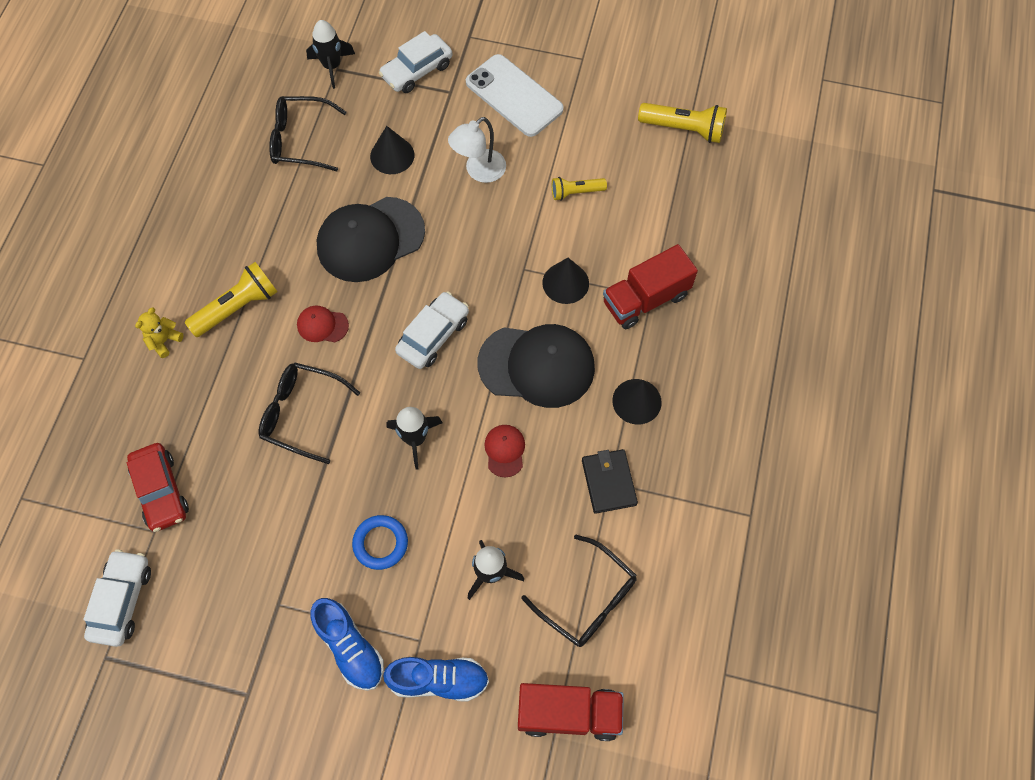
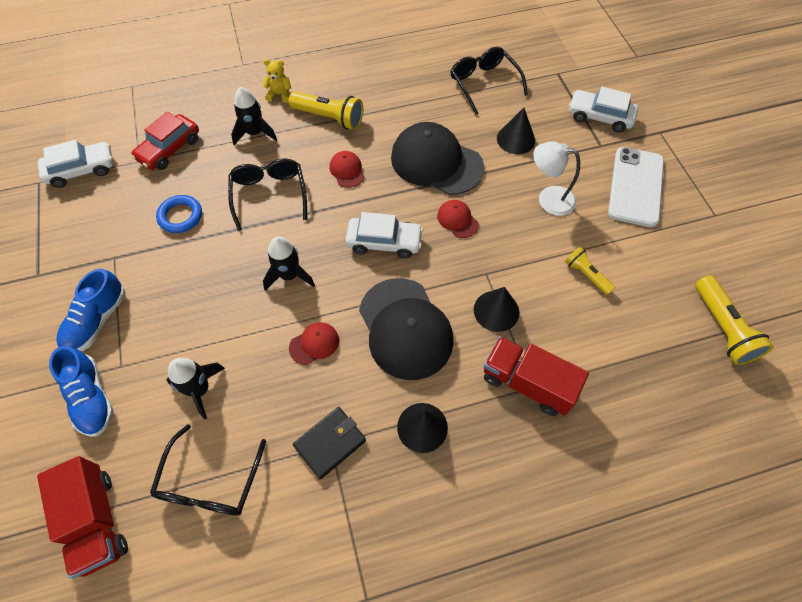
camera: 60 degrees right, 5 degrees down
(332, 66) = (557, 69): black rocket -> black rocket (255, 133)
(380, 543) = (190, 297): blue ring -> blue ring (180, 216)
(450, 259) = (457, 220): none -> red cap

